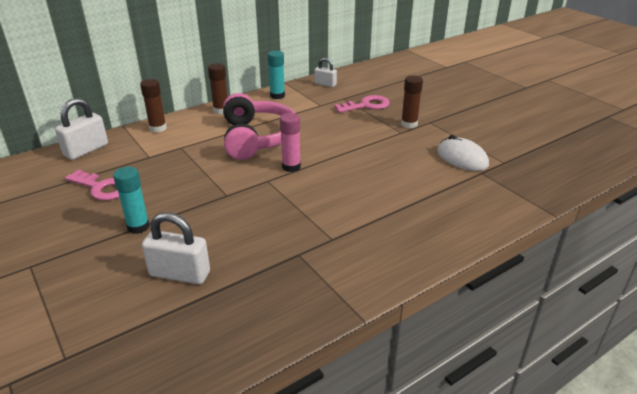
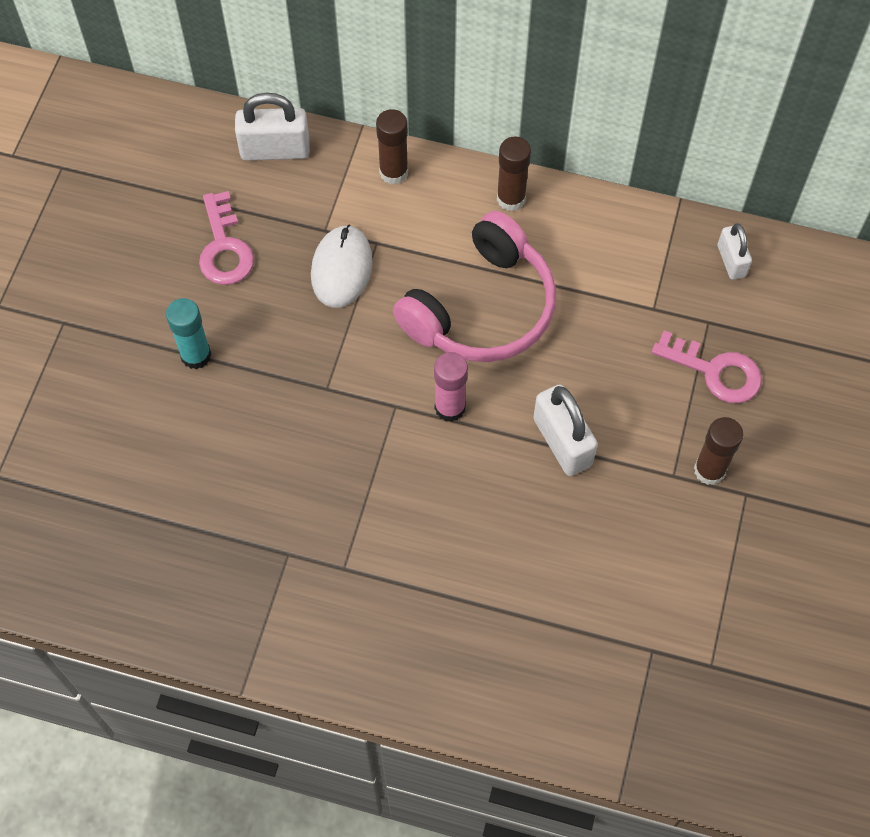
camera: 50 degrees right, 30 degrees up
(180, 274) = (163, 466): white padlock -> white padlock (562, 442)
(277, 96) = (625, 229): turquoise glue stick -> none
(462, 158) = (671, 603): white mouse -> white mouse (342, 268)

